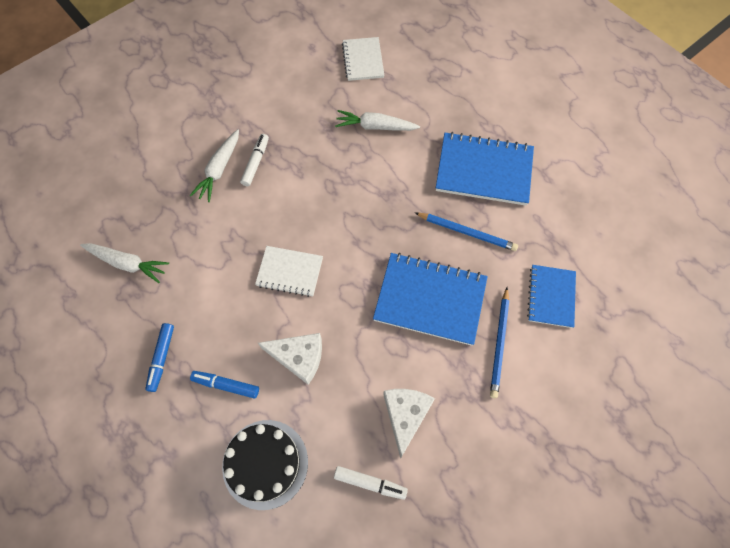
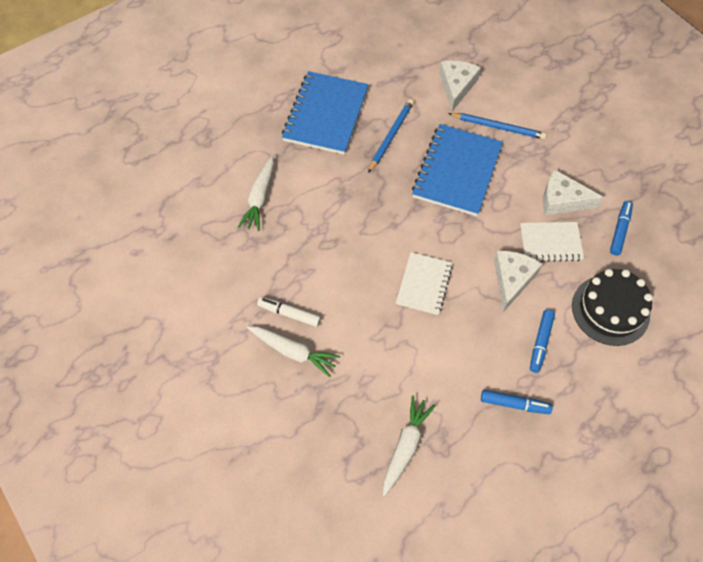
camera: 85 degrees left, 5 degrees down
(363, 60) = (167, 203): white notebook -> white notebook (550, 243)
(370, 483) = (619, 230): white marker -> blue marker
(550, 296) = (456, 86): blue notebook -> white cheese

